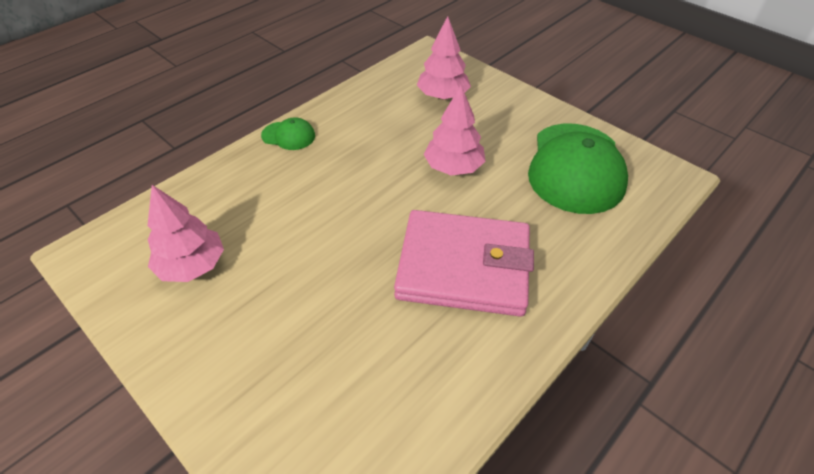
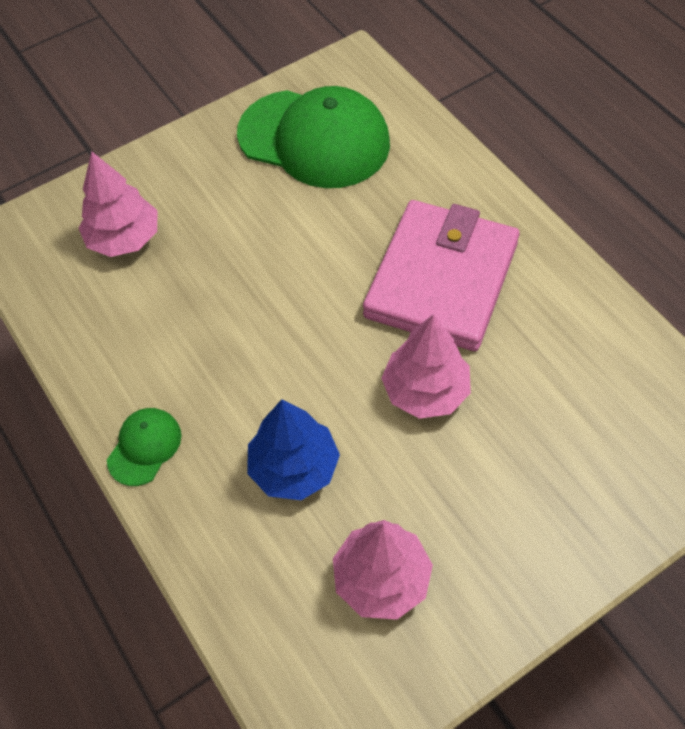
camera: 75 degrees left, 10 degrees up
(278, 205) = (294, 467): none -> blue tree
(453, 167) = (277, 256): pink tree -> pink tree (425, 391)

